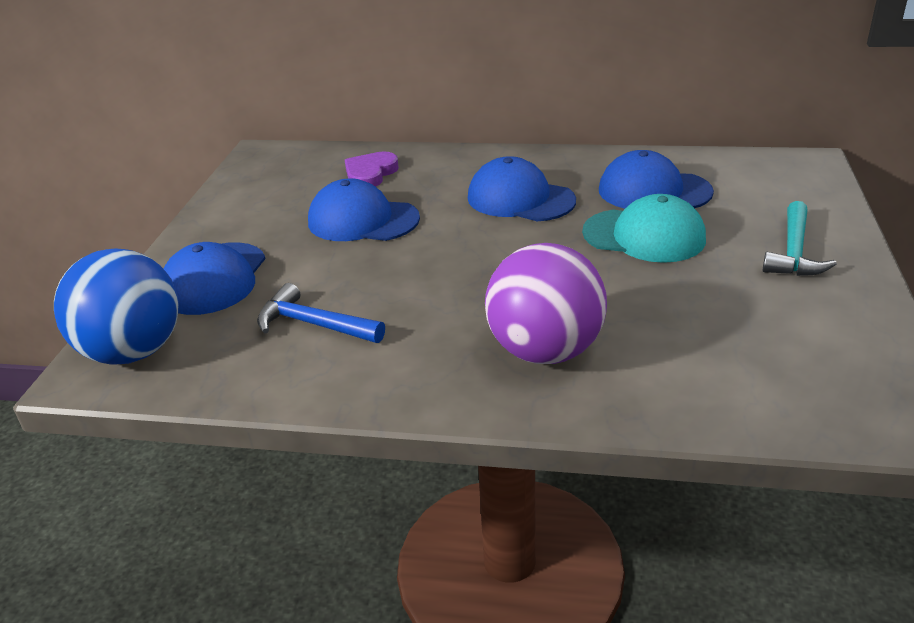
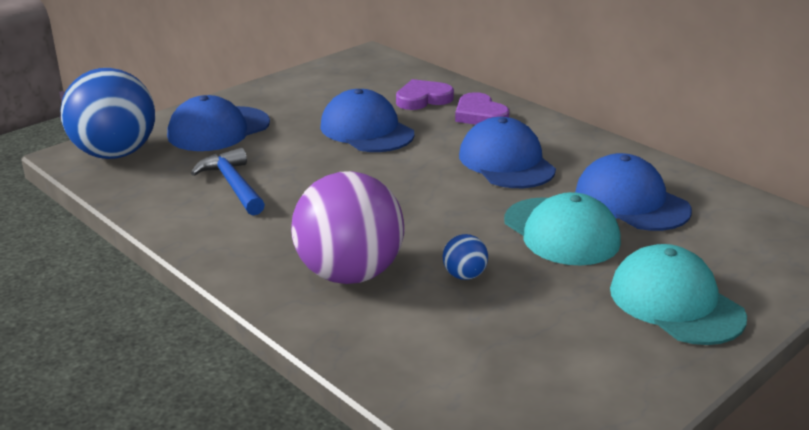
camera: 35 degrees right, 5 degrees down
(439, 169) = (480, 115): none -> purple heart
(632, 305) = (464, 275): none -> blue ball
(794, 251) = (675, 303): turquoise hammer -> turquoise cap

